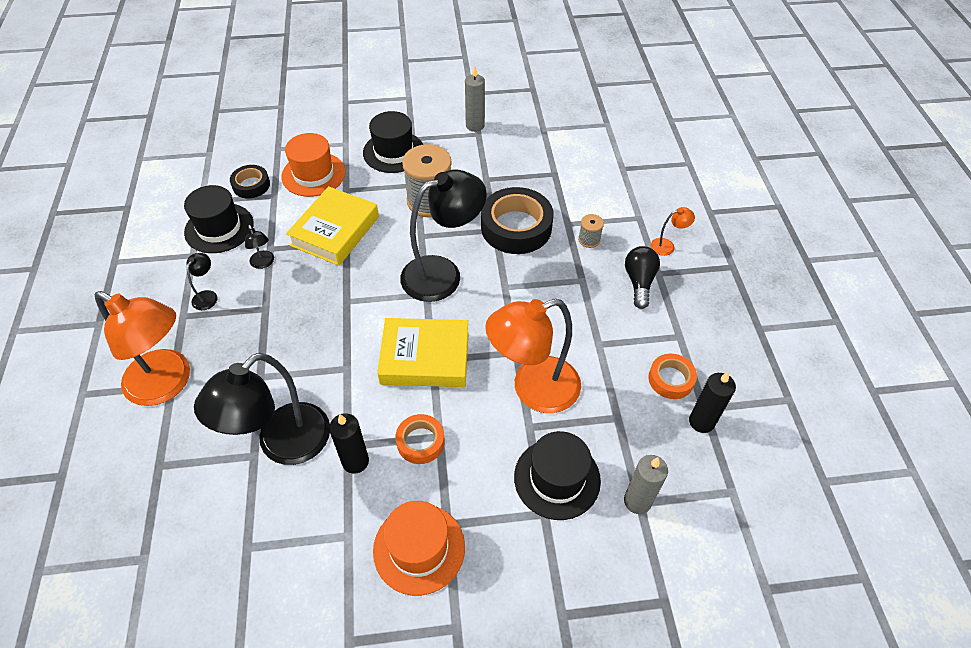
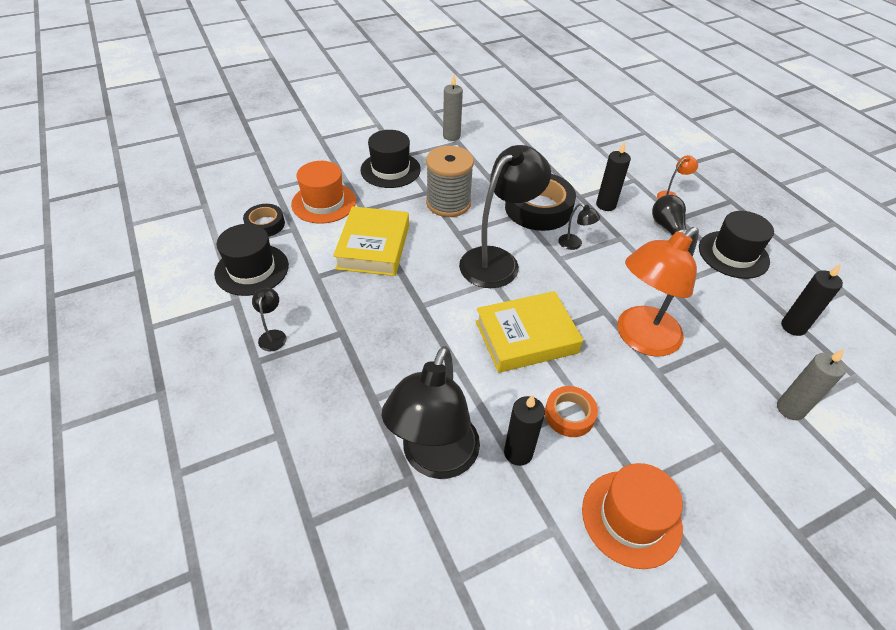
camera: 20 degrees left, 5 degrees down
(168, 384) = (275, 434): orange lamp -> none
(263, 263) = (317, 291): black lamp -> black lamp (574, 244)
(557, 478) = (711, 410): black hat -> black hat (733, 254)
(589, 240) = (605, 205): grey spool -> black candle
(671, 379) = (746, 299): orange tape -> none

